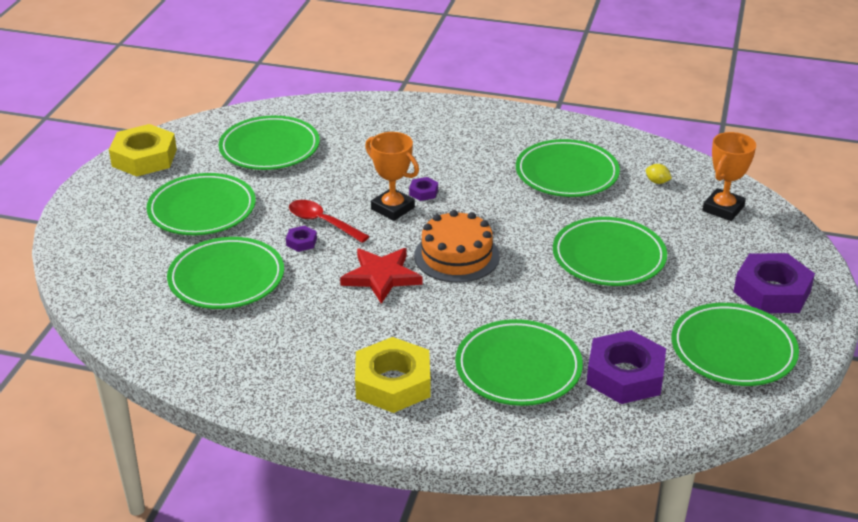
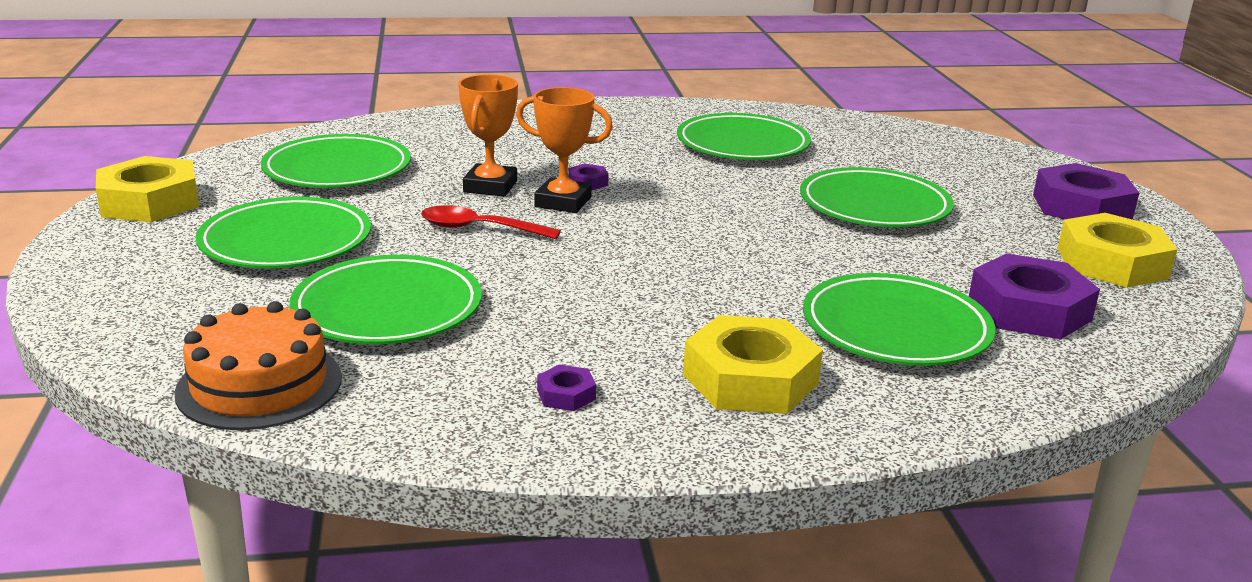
camera: 25 degrees left, 10 degrees down
(301, 242) = (468, 252): purple nut -> purple nut (566, 394)
(381, 276) = (616, 269): red star -> none
(456, 256) = (693, 233): orange cake -> orange cake (259, 385)
(657, 182) = (849, 138): yellow lemon -> none
(723, 209) = (944, 150): orange trophy -> orange trophy (490, 186)
(733, 349) = (1111, 263): green plate -> yellow nut

